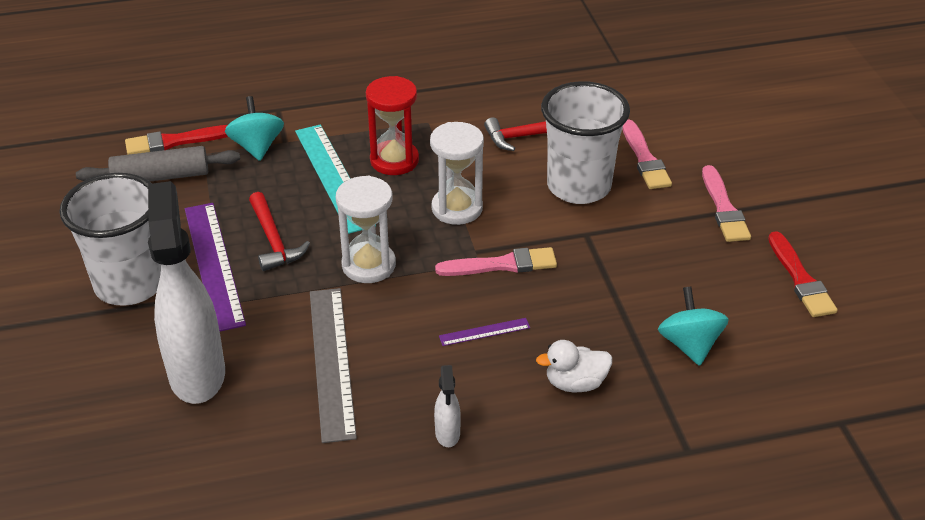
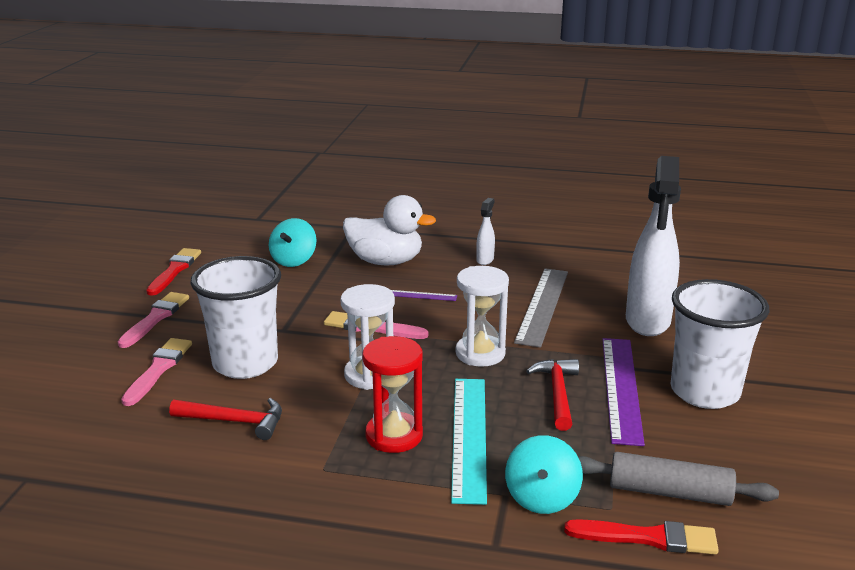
camera: 155 degrees left, 15 degrees down
(575, 383) = (385, 261): white duck -> white duck, size x1.75

